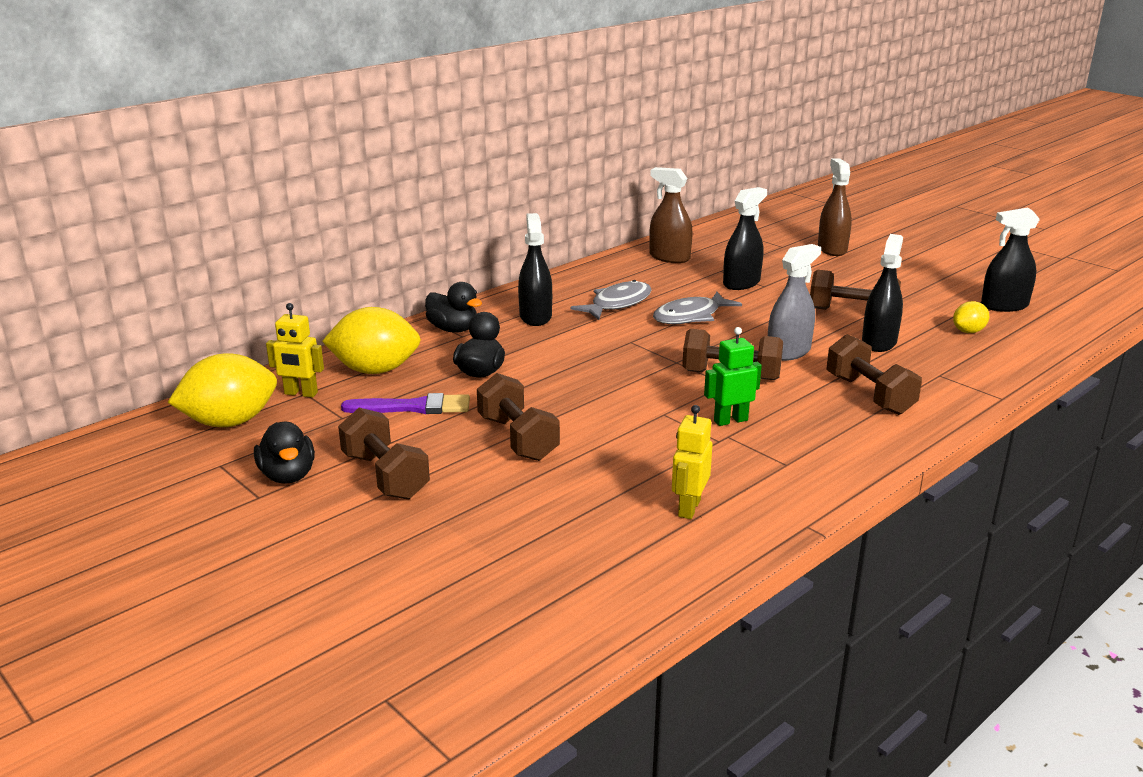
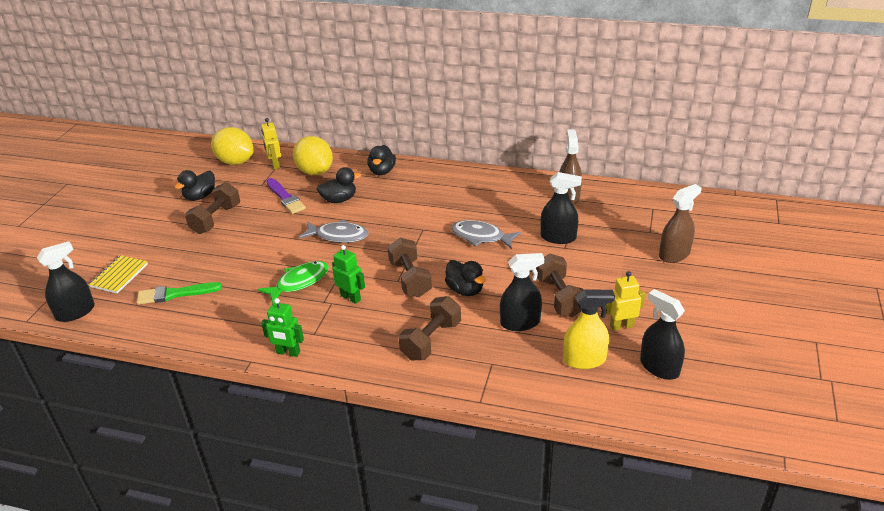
camera: 60 degrees right, 10 degrees up
(430, 607) = (119, 275): none -> yellow notebook
(517, 438) = (277, 239): brown dumbbell -> none
(535, 316) = (424, 187): black spray bottle -> black spray bottle (75, 312)
(561, 558) = (175, 294): none -> green brush
(617, 304) = (471, 206): grey fish -> grey fish (338, 236)
(653, 447) = (299, 282): none -> green fish
(688, 508) = (243, 315): yellow robot -> yellow robot (621, 326)
(788, 352) = (465, 290): grey spray bottle -> black duck
(812, 492) = (288, 352): none -> green robot
(968, 331) = (584, 360): yellow lemon -> yellow spray bottle

